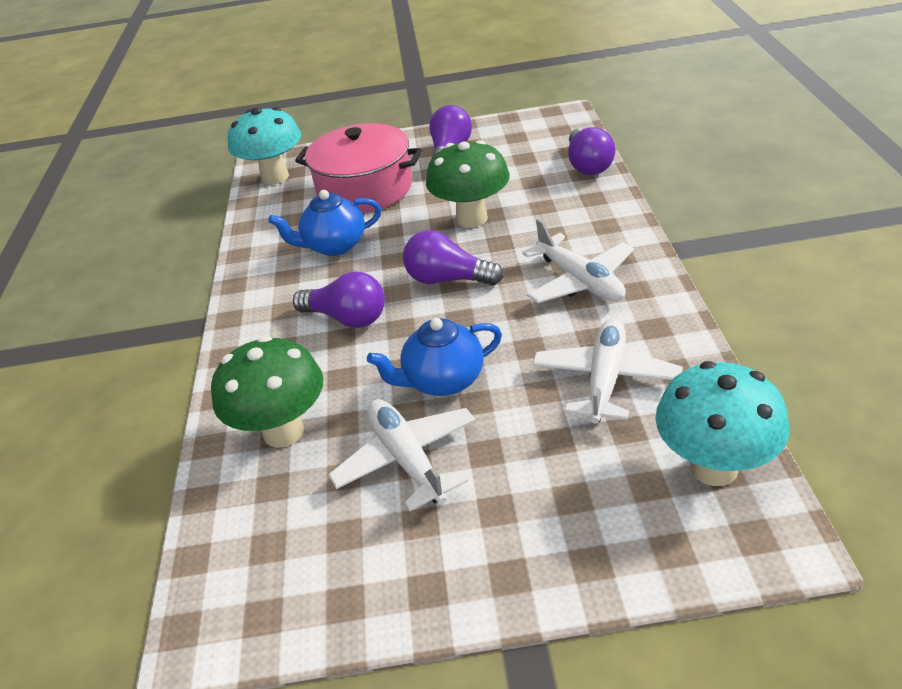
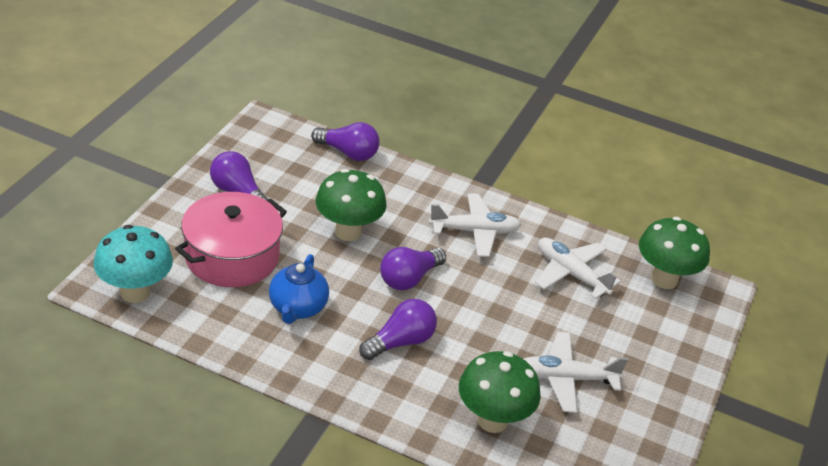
camera: 70 degrees left, 0 degrees up
(442, 381) = (511, 332): blue teapot -> none
(714, 467) = (664, 279): turquoise mushroom -> green mushroom

